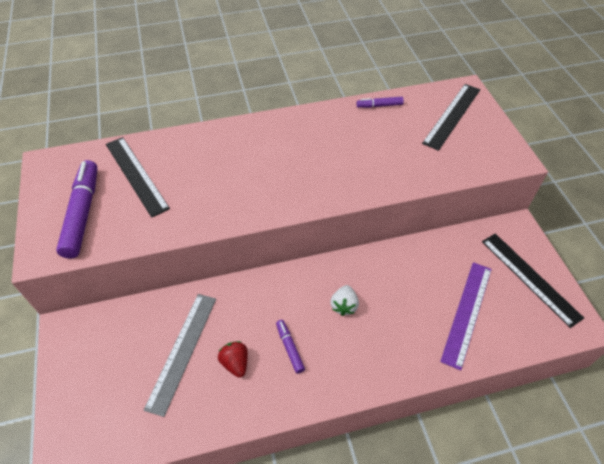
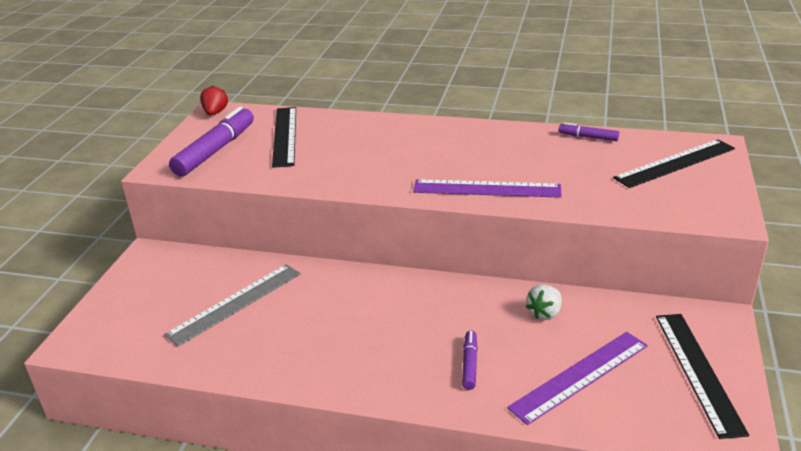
camera: 30 degrees right, 20 degrees down
(235, 363) = (278, 330): red strawberry -> red strawberry (215, 113)
(289, 348) = (342, 337): purple marker -> purple marker (469, 364)
(342, 184) = (486, 188): none -> purple ruler
(344, 305) = (431, 321): white strawberry -> white strawberry (545, 313)

